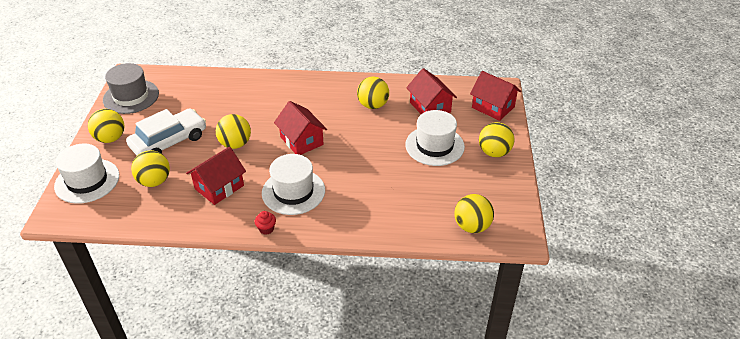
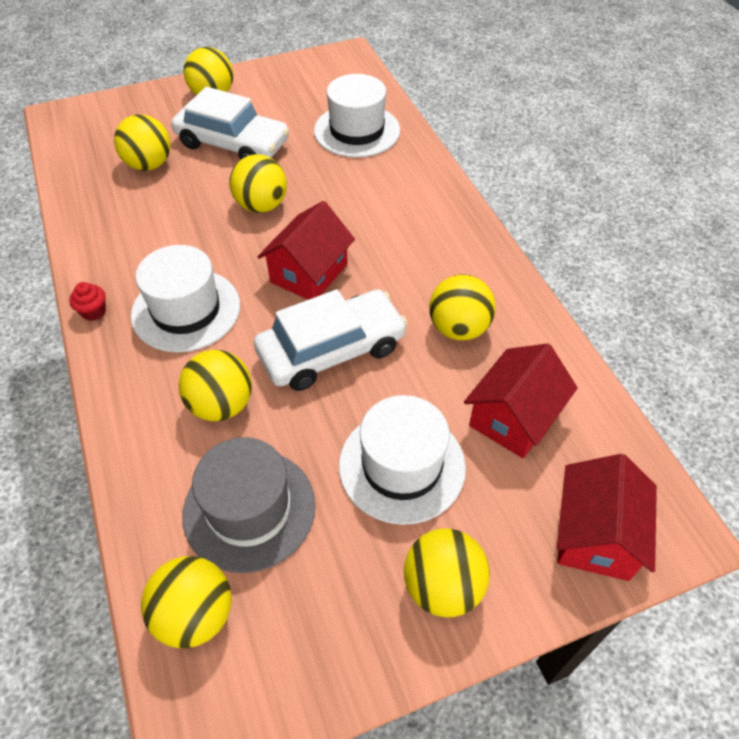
camera: 65 degrees right, 10 degrees up
(87, 181) = (127, 112): white hat -> white hat (357, 131)
(131, 96) = (303, 75): grey hat -> grey hat (249, 509)
(219, 187) = (163, 227): red house -> none
(358, 147) = (331, 350): none -> white car
(366, 193) = (221, 405): none -> yellow ball

